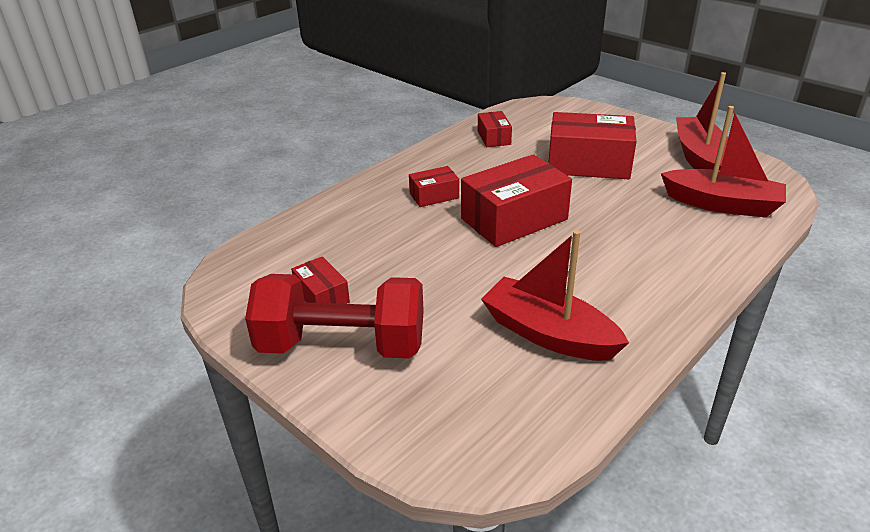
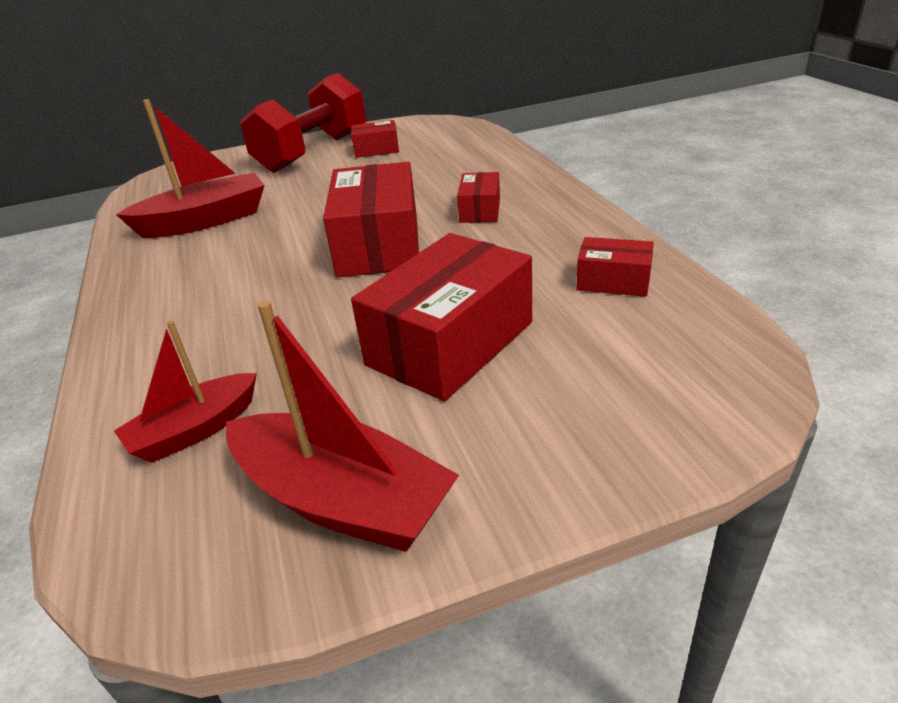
camera: 120 degrees right, 0 degrees up
(722, 204) = (195, 430): red boat -> red boat, size x0.63

